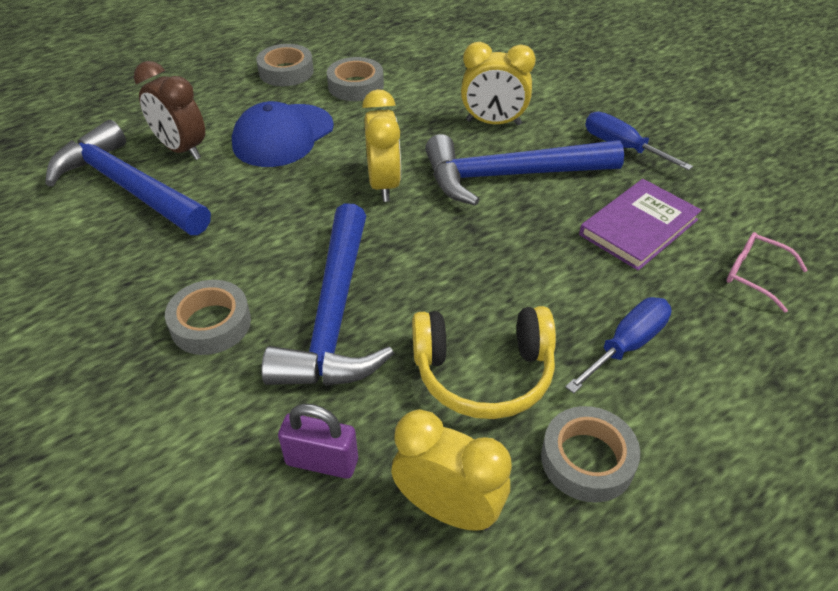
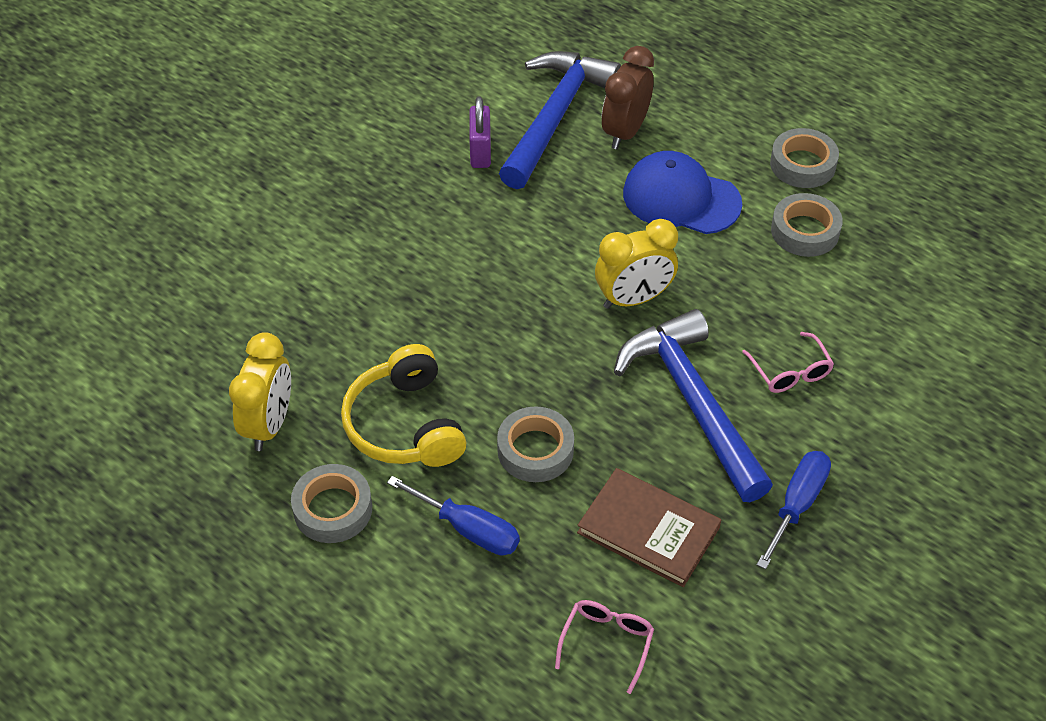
camera: 75 degrees right, 5 degrees up
(211, 324) = (408, 231): grey tape -> grey tape (535, 450)
(322, 461) = (293, 339): purple padlock -> purple padlock (480, 152)
(334, 316) = (440, 308): blue hammer -> none
(493, 123) = (790, 371): yellow clock -> pink glasses
(638, 227) = (648, 530): purple book -> brown book

